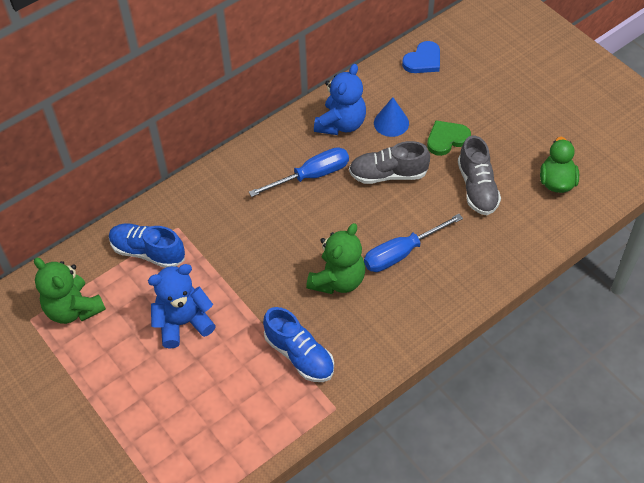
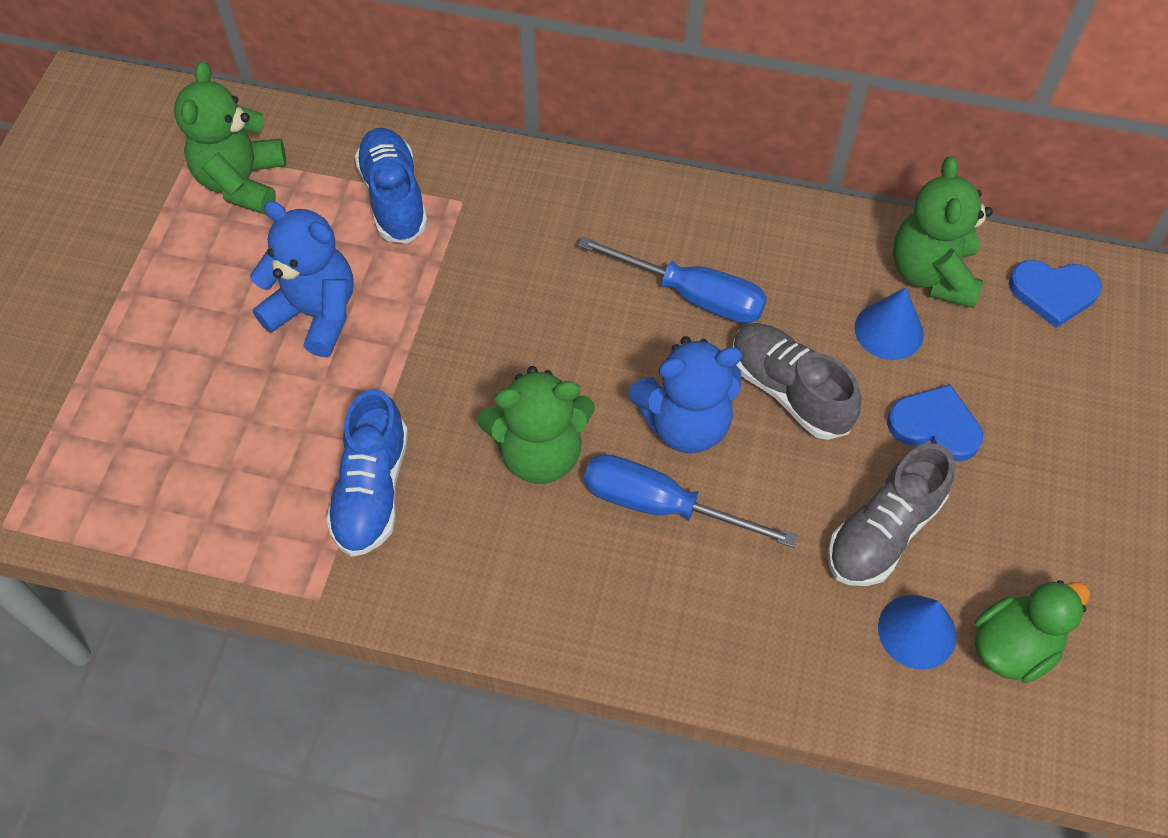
camera: 50 degrees right, 5 degrees up
(341, 124) = (821, 269): blue teddy bear -> blue teddy bear (685, 423)
(378, 90) = (931, 274): none -> green teddy bear
(447, 139) = (935, 426): green heart -> blue heart
(526, 206) = (917, 631): none -> blue cone

